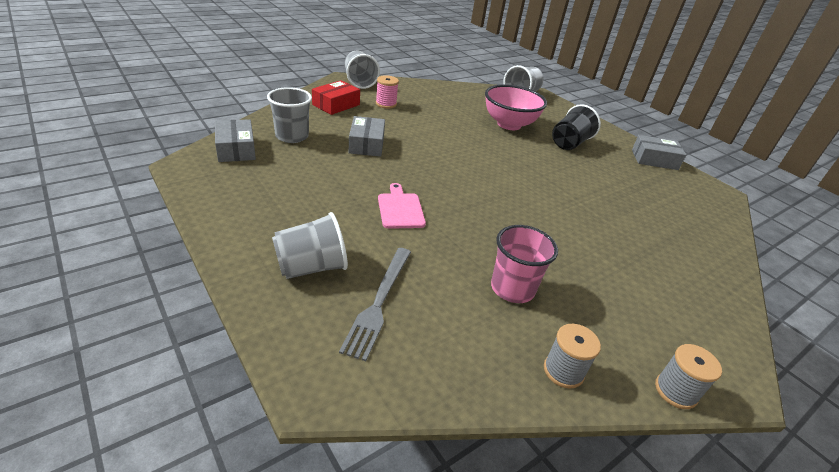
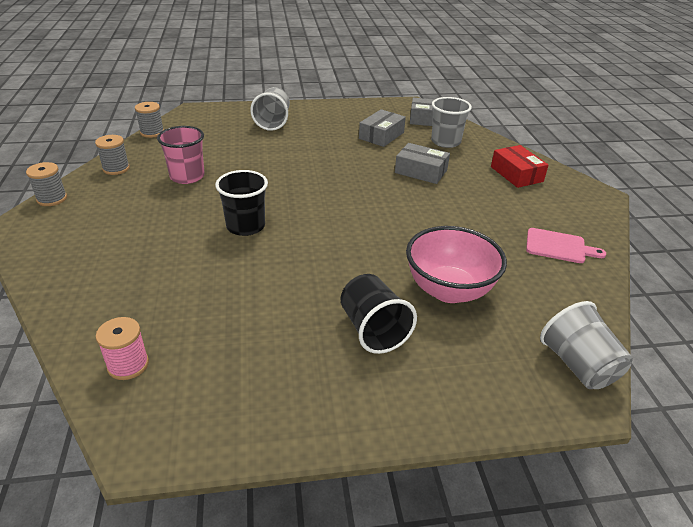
camera: 120 degrees right, 0 degrees up
(359, 82) = (593, 203): grey cup -> none
(379, 302) = (226, 133): grey fork -> none
(386, 104) = (520, 205): pink spool -> pink spool (128, 365)
(400, 209) = (308, 161): pink cutting board -> pink cutting board (558, 246)
(439, 398) = (152, 132): none -> grey spool
(542, 215) = (245, 226): none -> black cup
(654, 159) = (278, 420): grey box -> grey box (381, 135)

